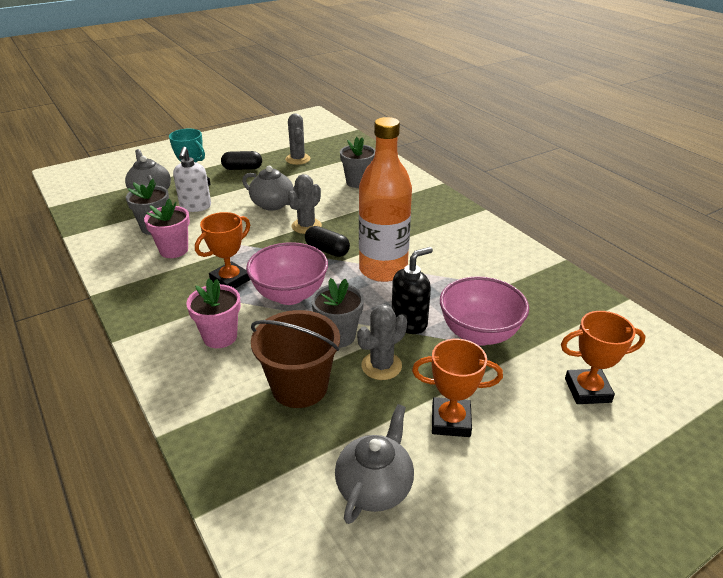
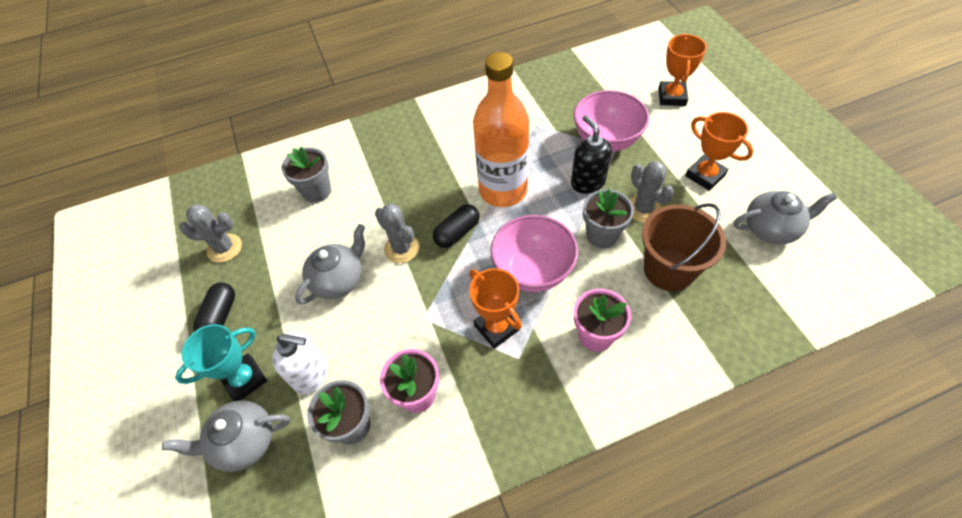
camera: 75 degrees left, 20 degrees up
(375, 486) = (771, 228): grey teapot -> grey teapot turned 135 degrees clockwise
(450, 421) = (705, 175): orange trophy -> orange trophy turned 60 degrees counterclockwise

